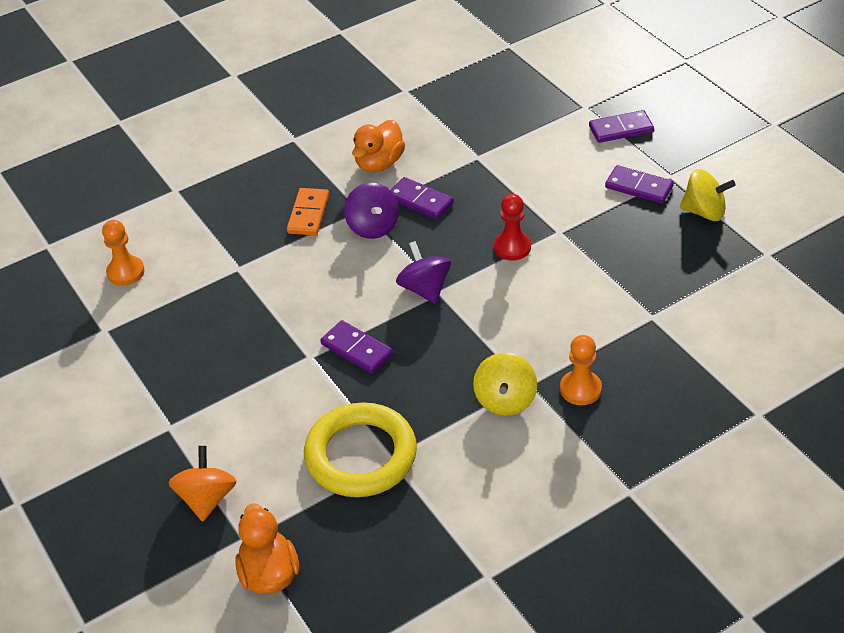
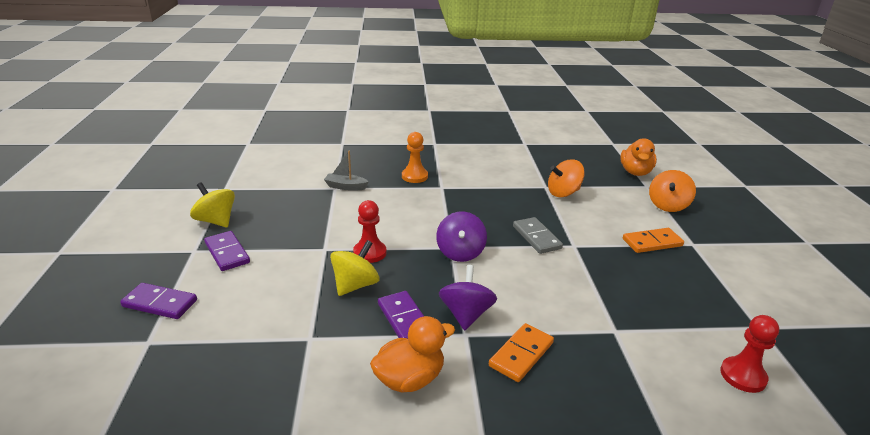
camera: 155 degrees left, 15 degrees down
(125, 272) = (743, 376): orange pawn -> red pawn
(219, 405) = (652, 242): none -> orange domino
(357, 349) = (536, 237): purple domino -> grey domino
(361, 455) = (563, 193): yellow ring -> orange spinning top
(505, 400) = (461, 186): yellow spinning top -> yellow spinning top (355, 285)
(642, 325) = (345, 187): none -> grey boat

